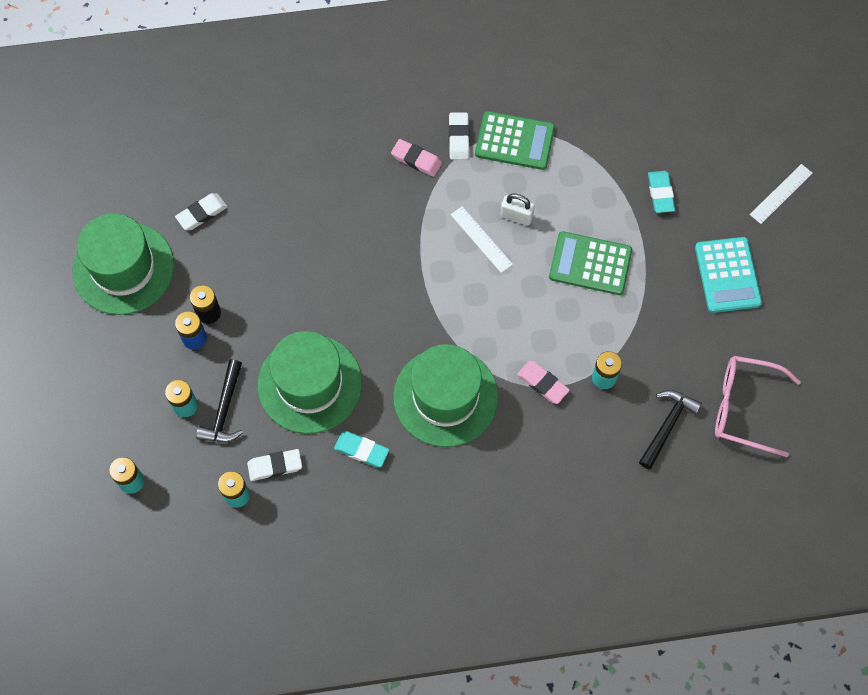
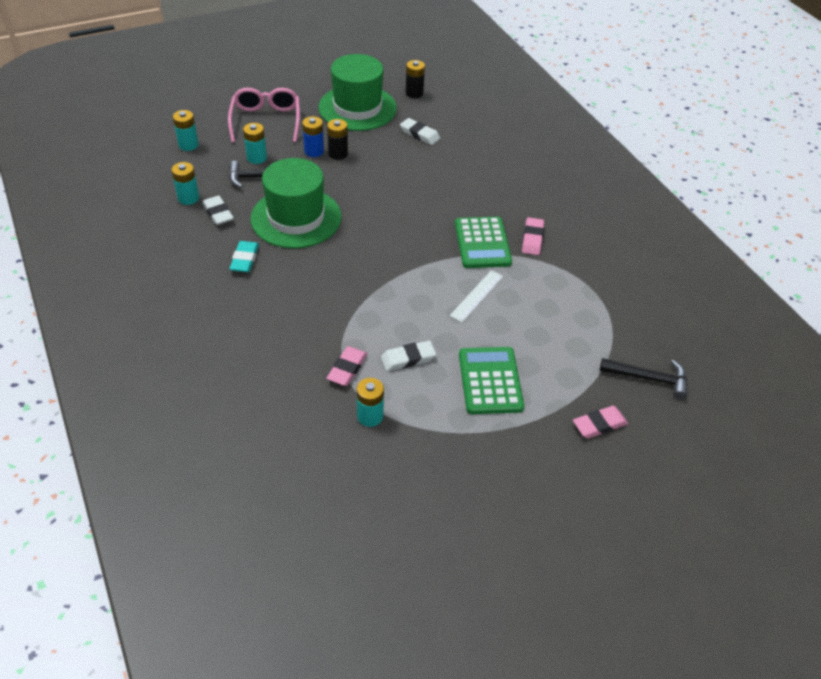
camera: 70 degrees right, 20 degrees down
(116, 195) = (414, 93): none -> black battery
(445, 397) = (311, 302): green hat -> none
(459, 138) = (569, 261): white eraser -> white eraser (408, 358)
(514, 141) = (589, 299): green calculator -> green calculator (482, 243)
(516, 216) = (513, 315): white padlock -> none
(660, 193) = (599, 424): turquoise eraser -> pink eraser
(667, 426) = (333, 482): black hammer -> black hammer (649, 378)
(727, 275) = (534, 506): turquoise calculator -> none
(744, 407) = (378, 555): pink glasses -> pink glasses (266, 121)
(781, 194) = (664, 543): white ruler -> none

